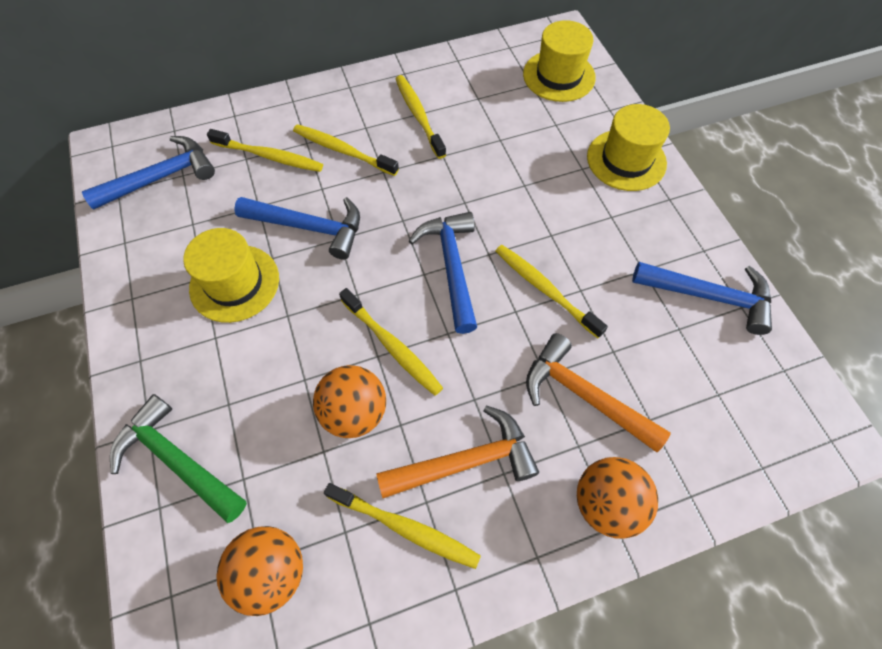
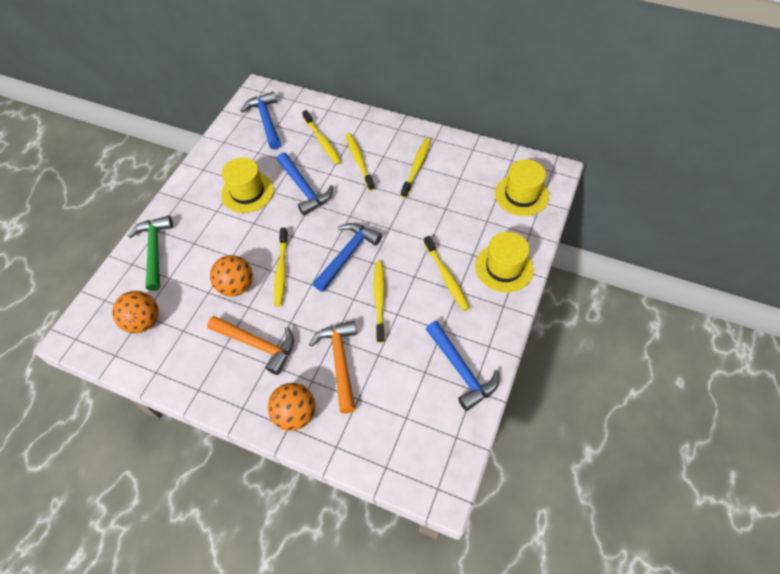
camera: 45 degrees right, 5 degrees down
(161, 178) = (266, 121): blue hammer -> blue hammer turned 120 degrees counterclockwise
(405, 527) = (206, 349): yellow toothbrush -> yellow toothbrush (446, 277)

